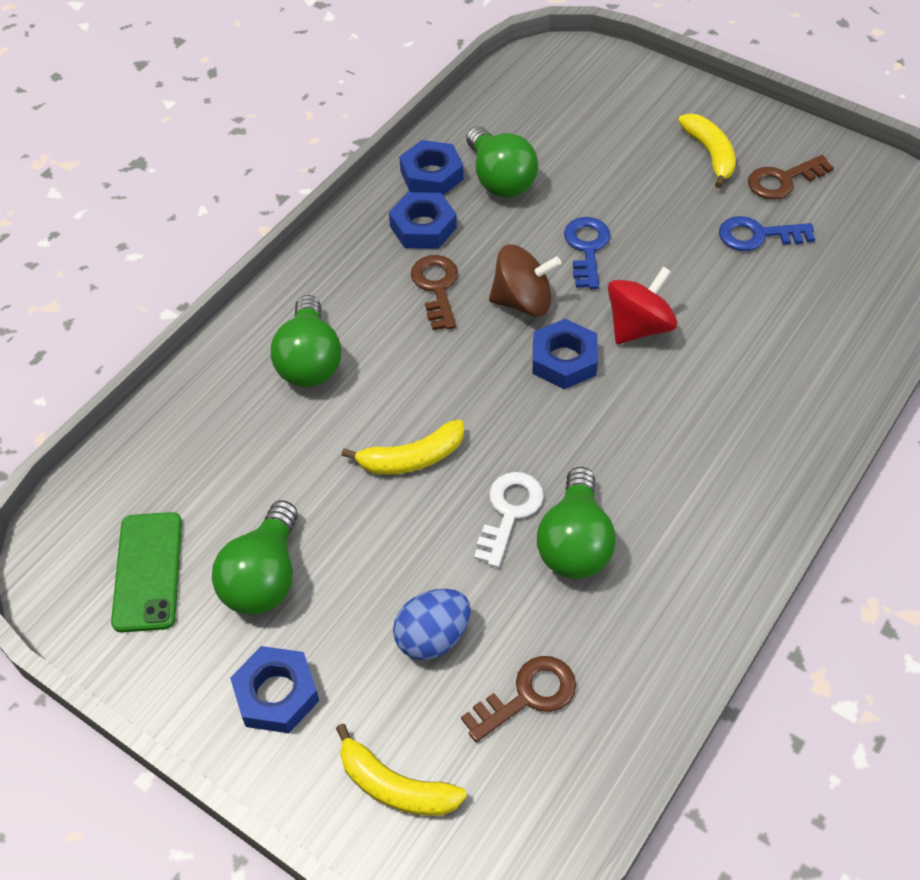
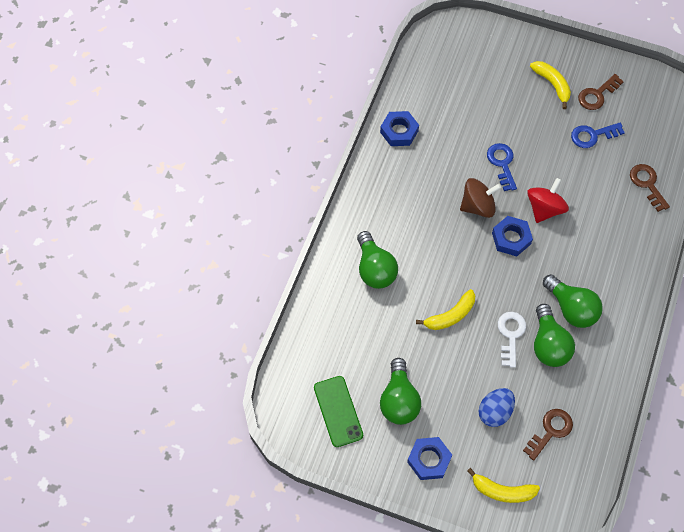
camera: 15 degrees left, 10 degrees up
(423, 227) = (406, 168): blue nut -> none
(436, 287) = (427, 207): brown key -> brown key (647, 184)
(499, 179) = (439, 126): green light bulb -> green light bulb (571, 308)

